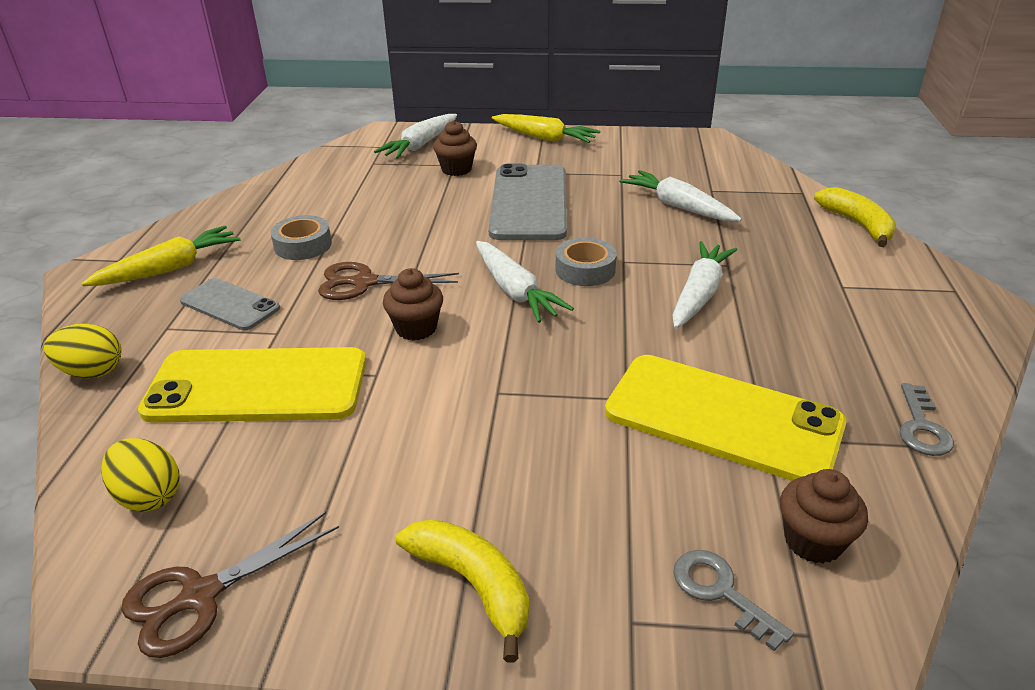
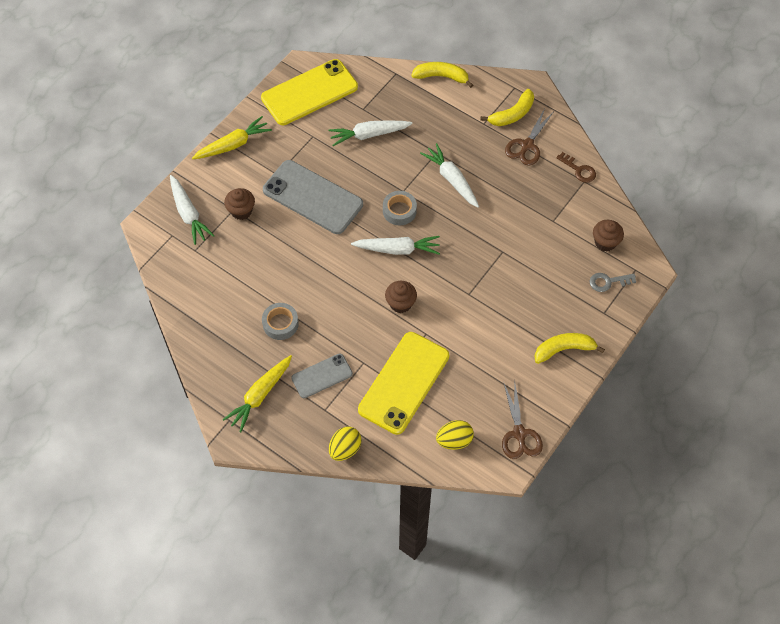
camera: 60 degrees left, 25 degrees up
(170, 268) = (260, 395): yellow carrot -> yellow carrot turned 135 degrees counterclockwise
(364, 283) = (343, 309): brown scissors -> brown scissors (527, 145)
(722, 418) = (535, 227): yellow phone -> yellow phone (309, 93)
(904, 306) = (512, 114): none -> yellow banana
(921, 427) = (579, 170): grey key -> brown key

